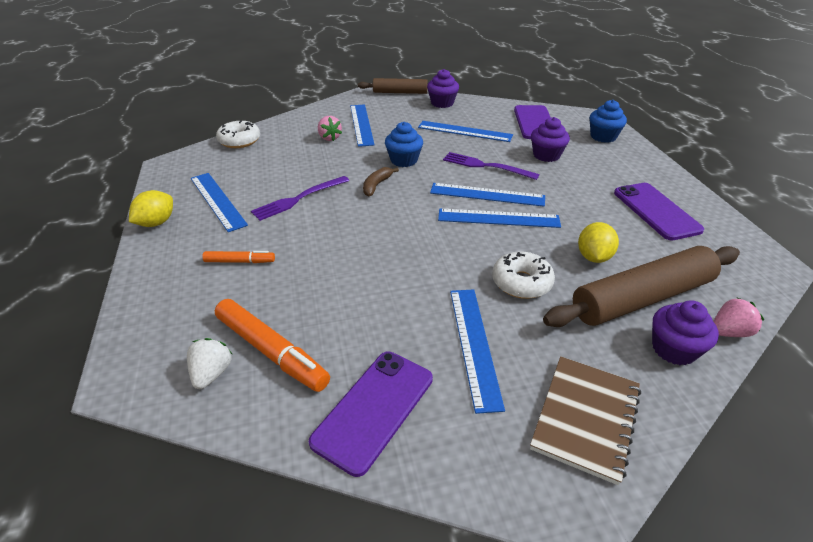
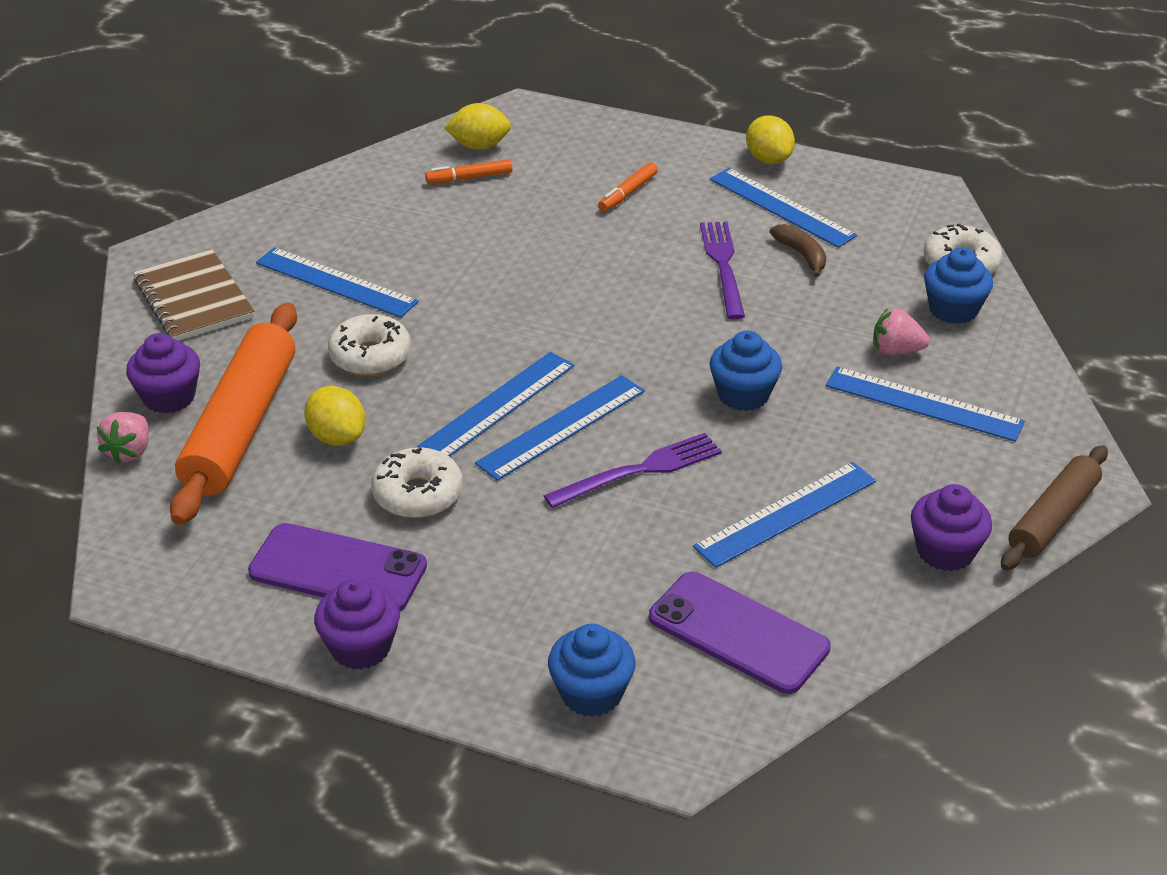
camera: 125 degrees right, 0 degrees up
(212, 373) = (479, 146): white strawberry -> yellow lemon
(217, 201) = (781, 207): blue ruler -> blue ruler turned 45 degrees clockwise
(271, 351) = (469, 178): orange marker -> orange marker, size x0.55
(282, 134) = (953, 309): none -> blue cupcake
(374, 409) = (343, 205): purple phone -> none
(376, 185) = (692, 339): brown banana -> brown banana (801, 255)
(546, 155) = (603, 563): purple cupcake -> purple cupcake (361, 647)
(585, 212) = (418, 494): none -> white donut
(642, 298) = (240, 426): brown rolling pin -> orange rolling pin

